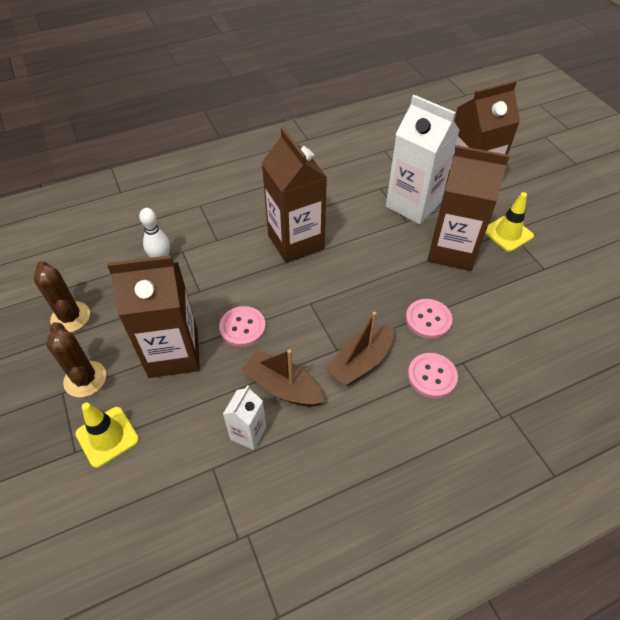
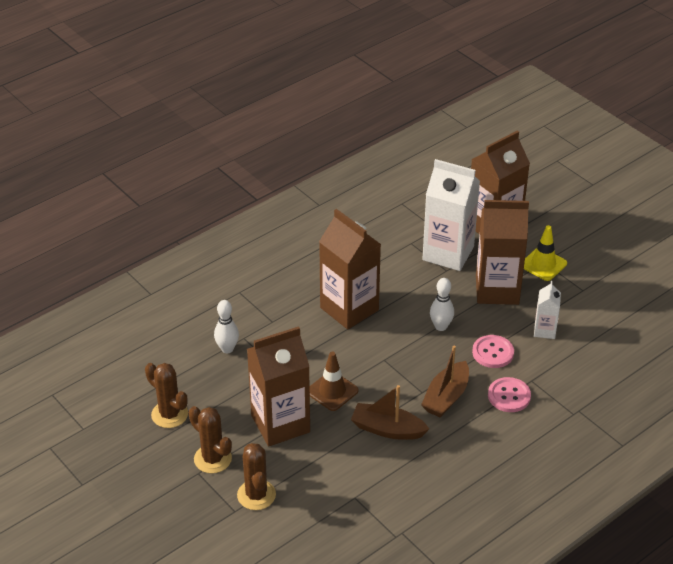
camera: 15 degrees left, 10 degrees down
(107, 436) = (256, 495): yellow traffic cone -> brown cactus
(242, 327) = (332, 391): pink button -> brown traffic cone
(248, 433) = (373, 468): white carton -> white carton (544, 330)
(381, 279) = (441, 326): none -> white bowling pin

